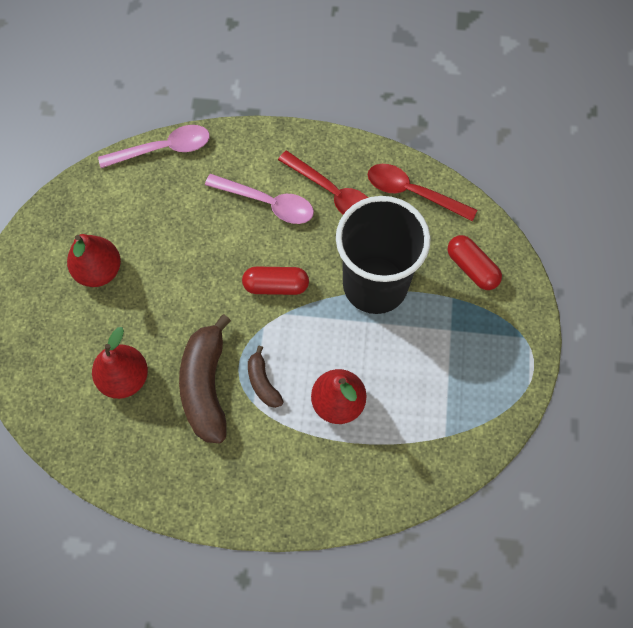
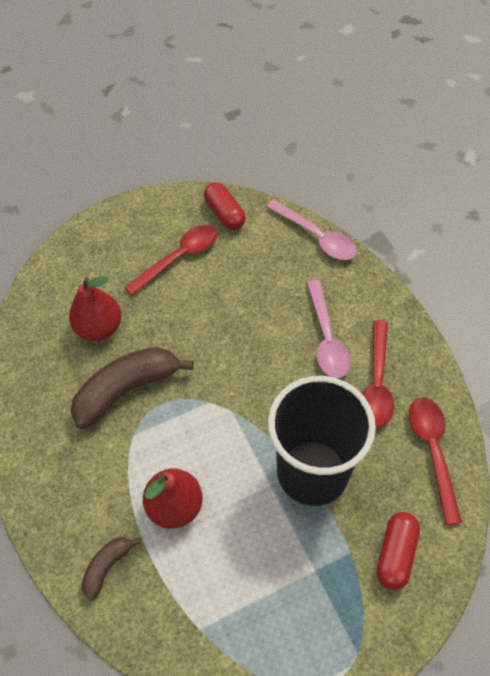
camera: 60 degrees right, 10 degrees down
(99, 271) = (179, 258): red pear -> red spoon
(263, 382) = (156, 432): brown banana -> brown banana (107, 567)
(276, 286) = (253, 389): red capsule -> red capsule (224, 214)

